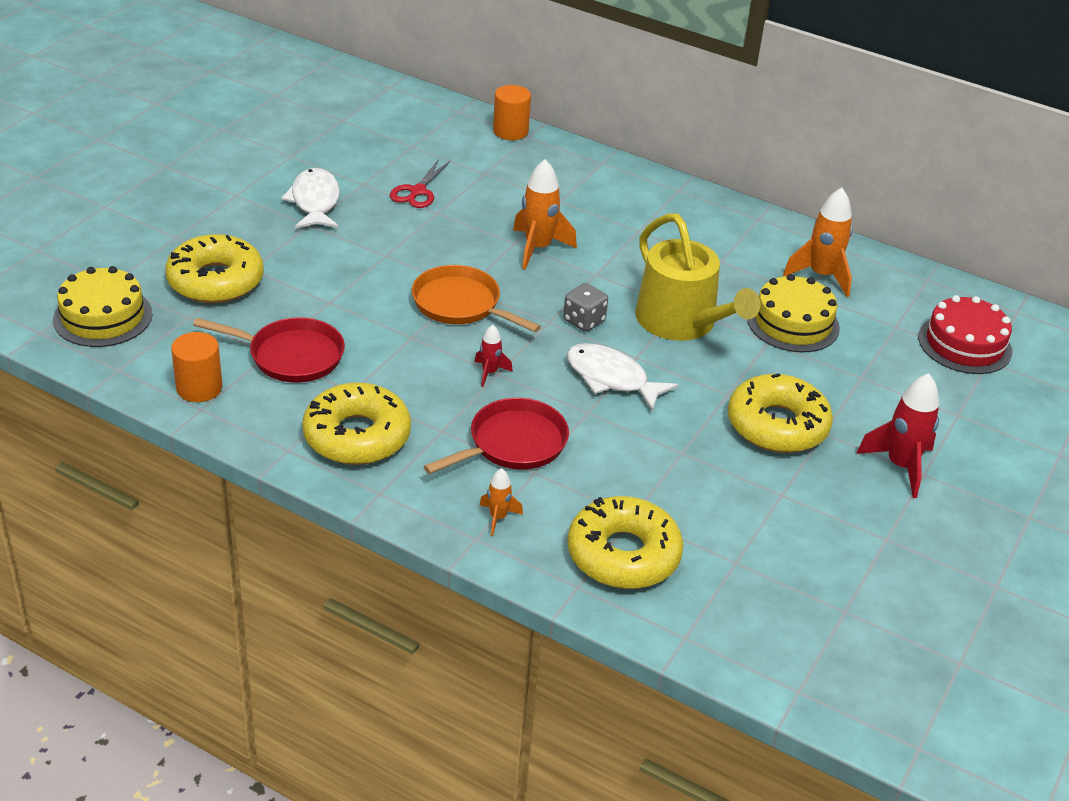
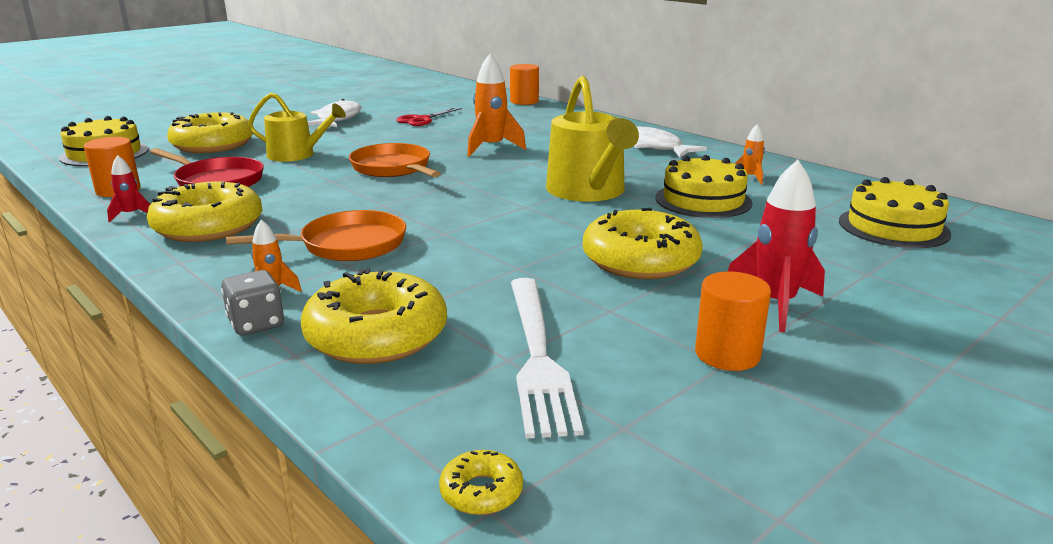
camera: 20 degrees right, 15 degrees down
(333, 290) = (296, 155): none -> yellow watering can
(490, 373) = (375, 203): red rocket -> red rocket (131, 215)
(513, 444) = (347, 245): red pan -> orange pan
(584, 321) = (494, 184): grey dice -> grey dice (256, 324)
(611, 378) = (488, 216): white fish -> white fish (654, 147)
(755, 555) = (537, 356): none -> white fork
(785, 679) = (481, 492): none -> yellow donut
(821, 276) = (750, 178): orange rocket -> orange rocket, size x0.53
(885, 529) = (727, 354): none -> orange cylinder
(964, 344) = (893, 227): red cake -> yellow cake

